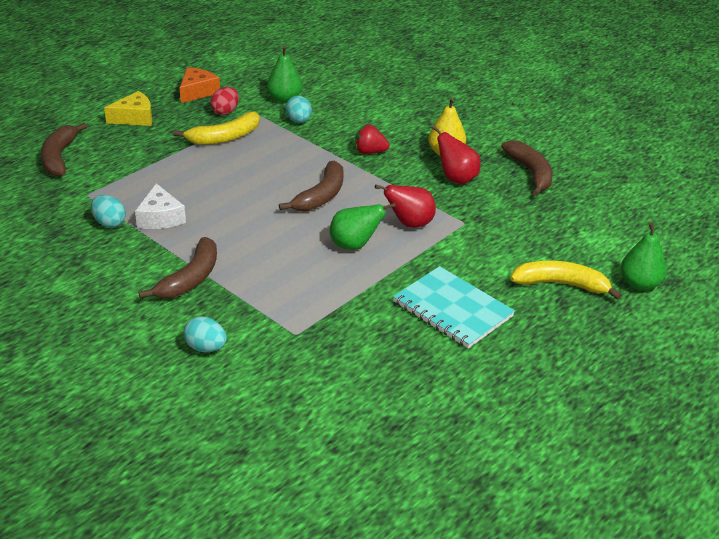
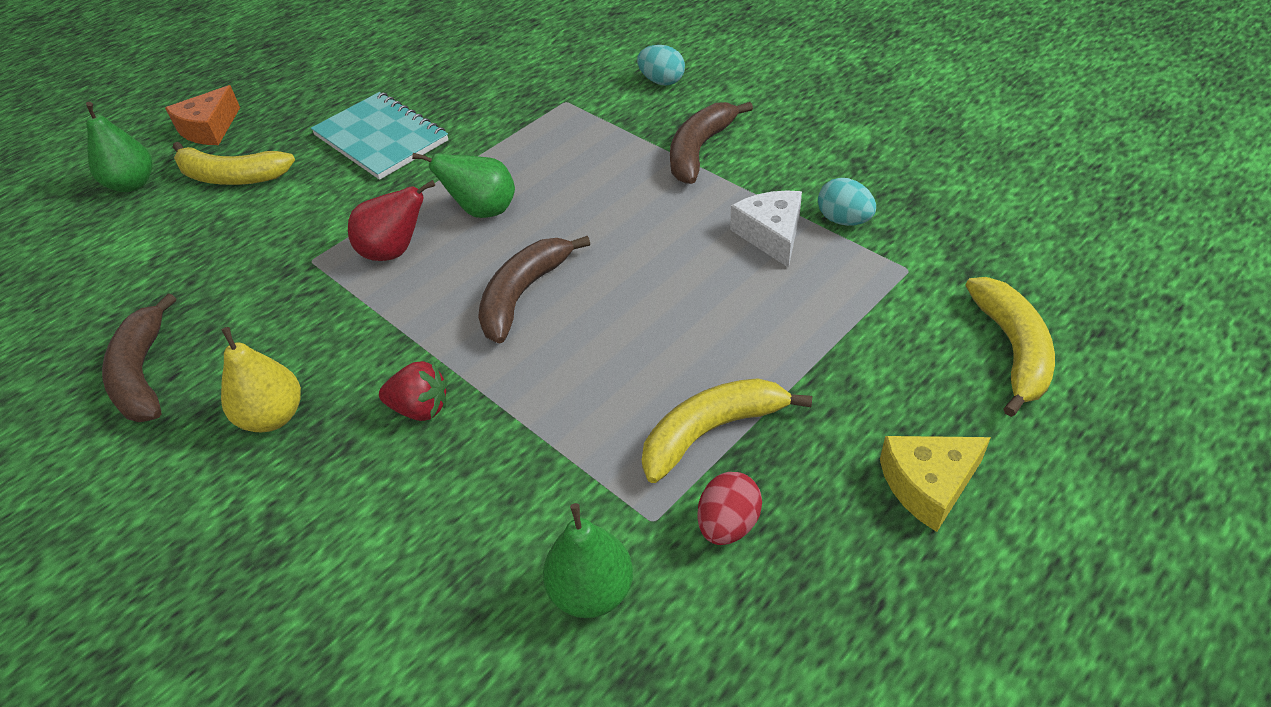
camera: 175 degrees left, 10 degrees up
(59, 157) = (1012, 349): brown banana -> yellow banana
(197, 92) = (818, 609): orange cheese -> orange cheese (209, 128)
(299, 121) = (557, 500): turquoise egg -> none
(456, 179) = (283, 349): red pear -> none

